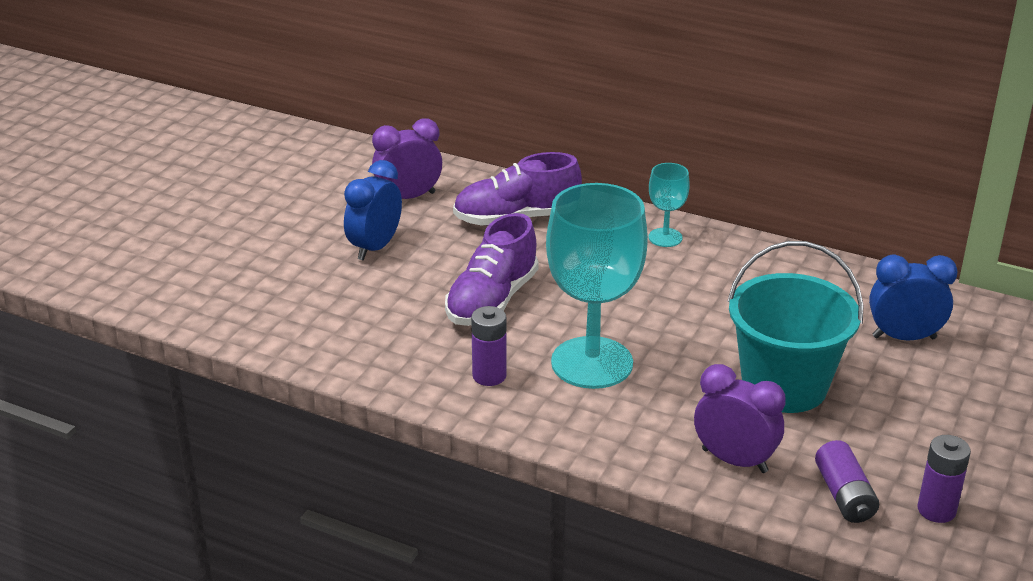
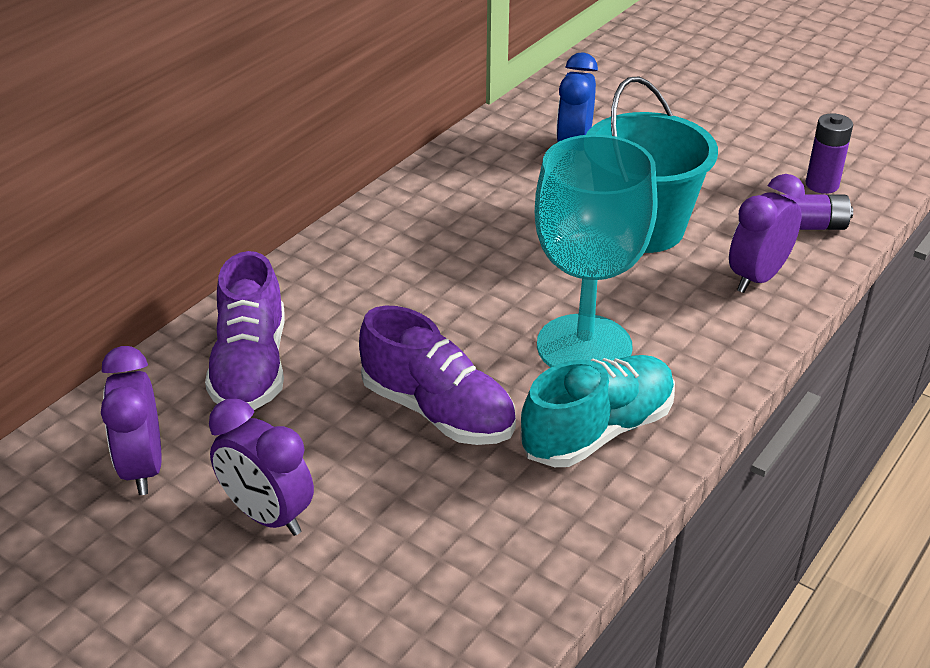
camera: 80 degrees left, 5 degrees up
(375, 247) = (267, 515): blue clock -> purple clock
(489, 376) = (598, 431): purple battery -> turquoise shoe
(665, 237) = (347, 256): turquoise goblet -> none

